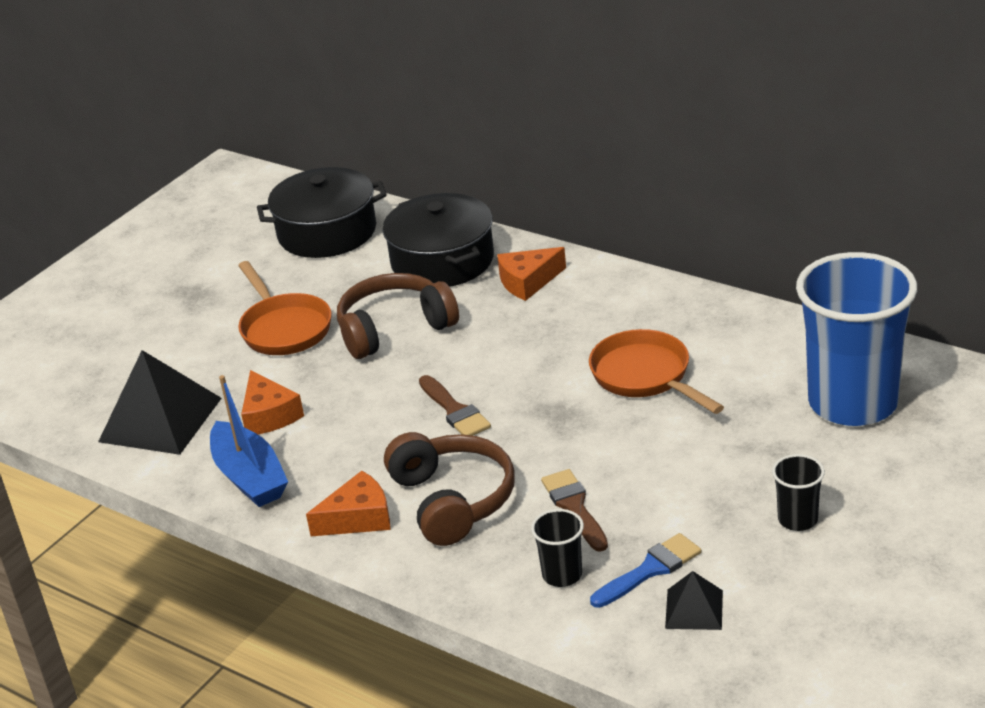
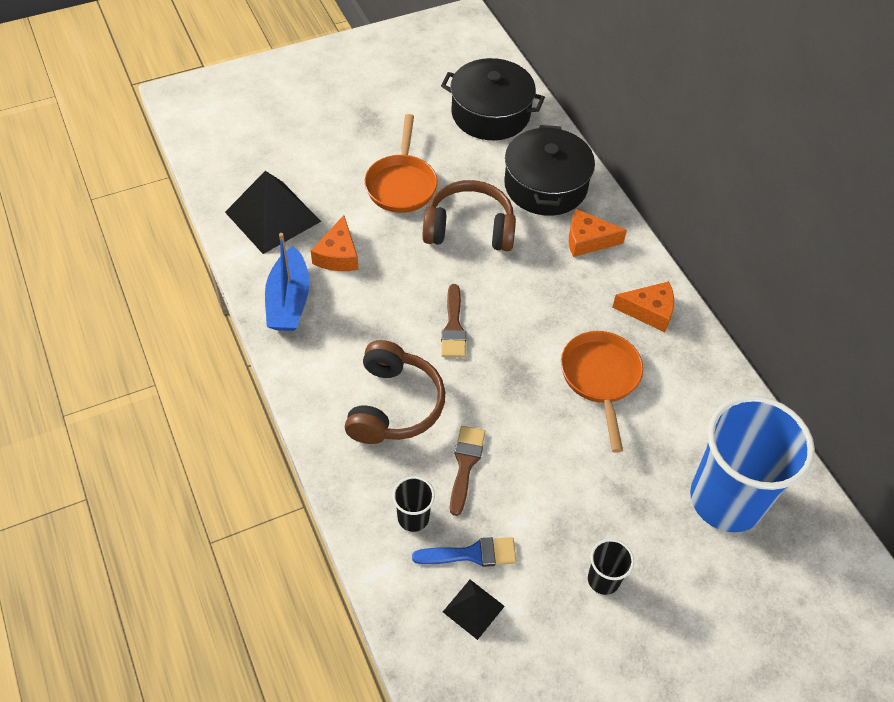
camera: 25 degrees right, 20 degrees up
(358, 518) = (326, 380): orange cheese -> orange cheese (649, 311)

